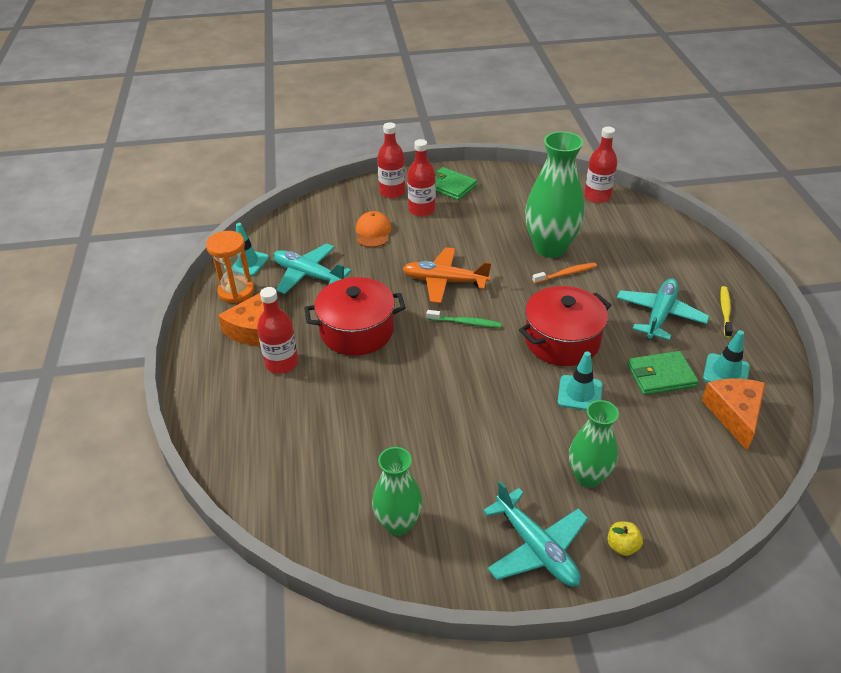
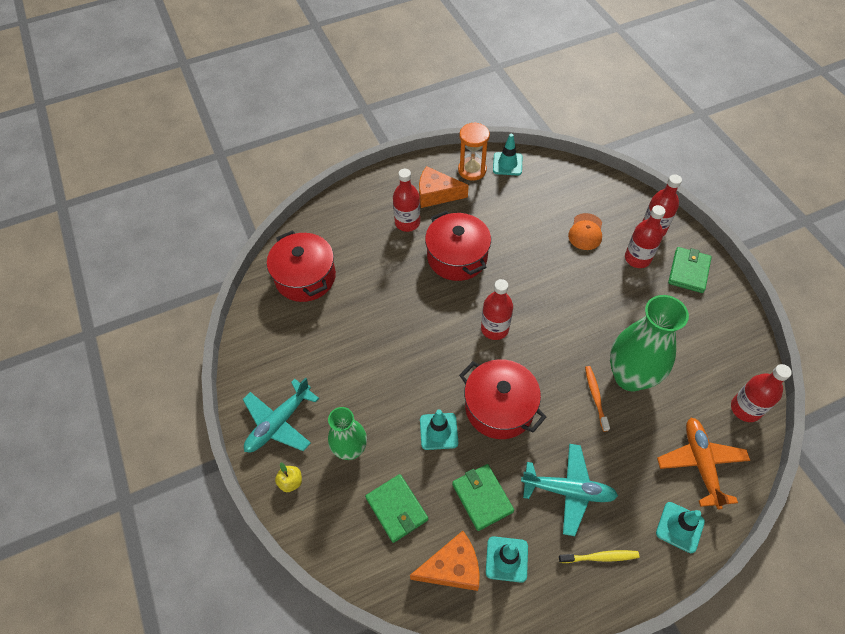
camera: 75 degrees right, 15 degrees up
(308, 275) = (509, 206): turquoise plane -> none
(315, 483) = (305, 277): none -> red pot
(373, 232) = (585, 232): orange cap -> orange cap turned 120 degrees clockwise
(398, 523) = (283, 333): green vase -> none
(444, 281) = (542, 301): orange plane -> orange plane (700, 464)
(465, 322) = (494, 328): green toothbrush -> red bottle
(566, 274) = (595, 397): orange toothbrush -> orange toothbrush turned 150 degrees counterclockwise
(667, 447) = (396, 509): none -> green wallet
(699, 259) = (680, 527): none -> turquoise traffic cone

